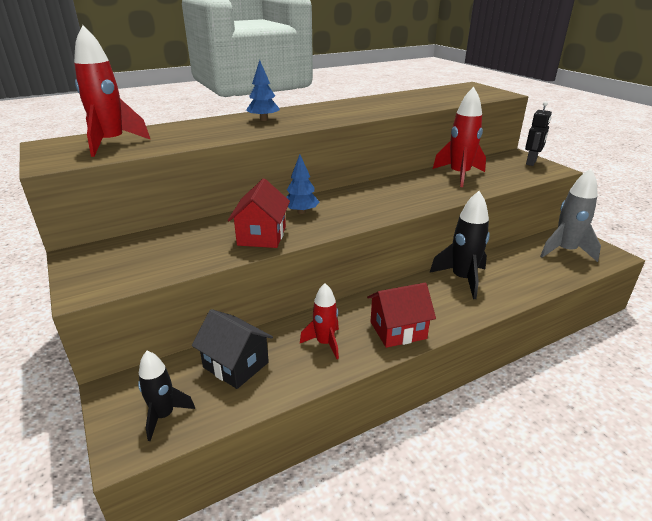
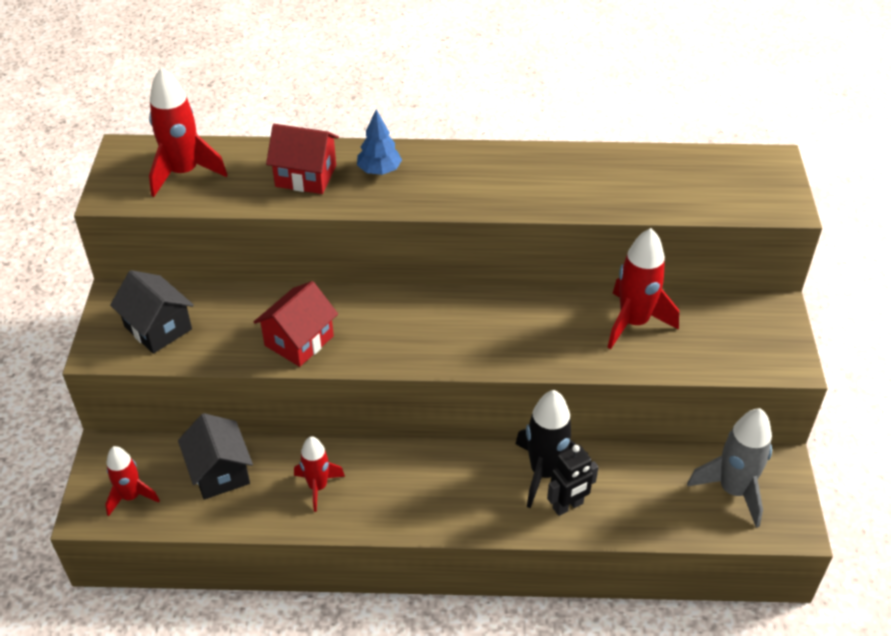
camera: 30 degrees right, 15 degrees up
(133, 261) = (158, 328): none -> black house
(164, 415) = (131, 496): black rocket -> red rocket
(301, 212) = (371, 316): blue tree -> none
(398, 330) = (403, 507): red house -> red house (306, 176)
(531, 162) = (775, 335): black robot -> black robot (568, 506)

